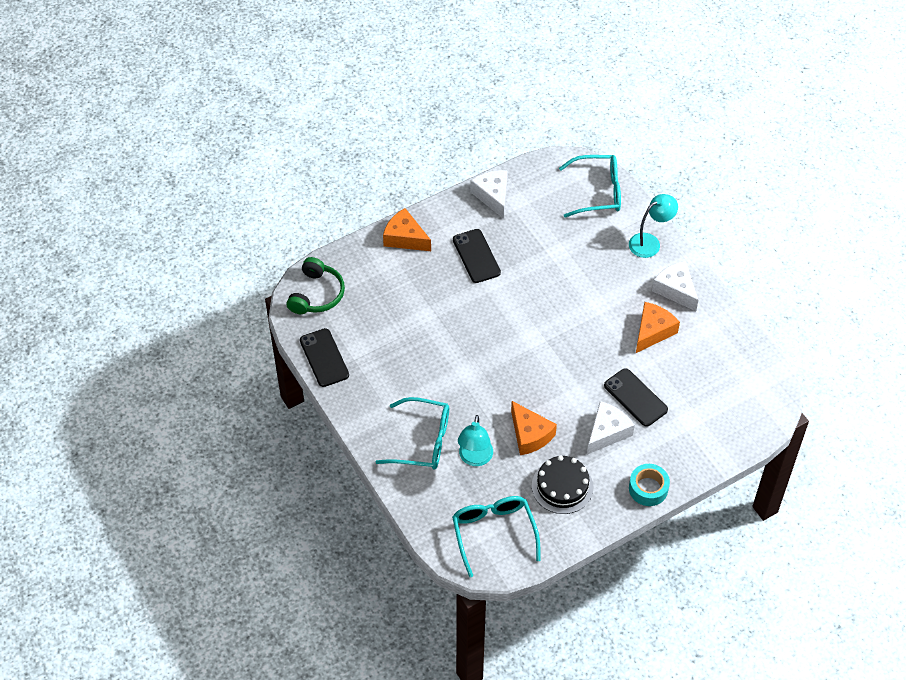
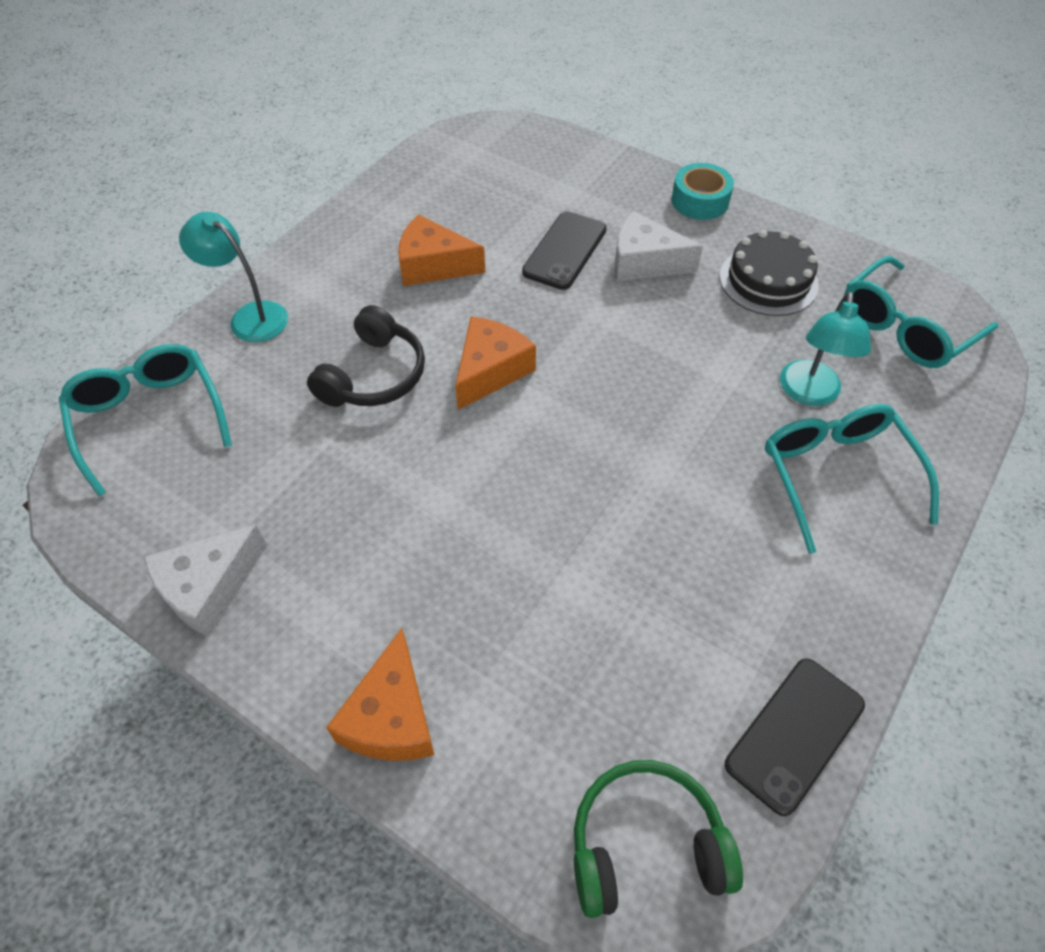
camera: 115 degrees left, 0 degrees up
(475, 458) = (809, 393): turquoise lamp -> turquoise lamp turned 120 degrees clockwise
(476, 256) = (385, 555): black phone -> none
(530, 435) = (714, 342): orange cheese -> orange cheese (490, 370)
(582, 281) = (373, 375): none -> black headphones
(675, 290) = (339, 262): white cheese -> none

